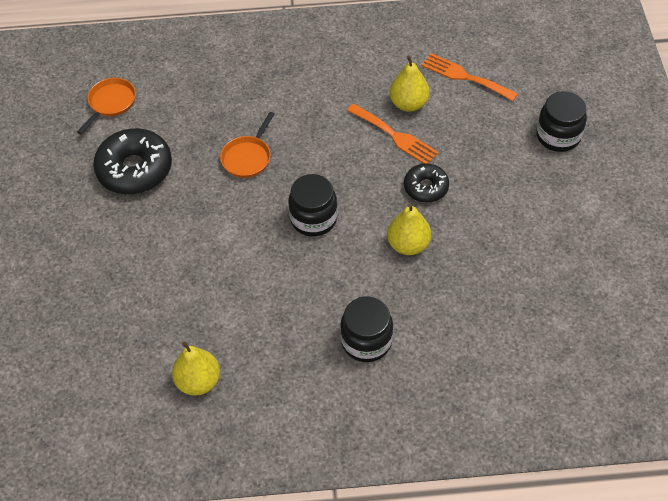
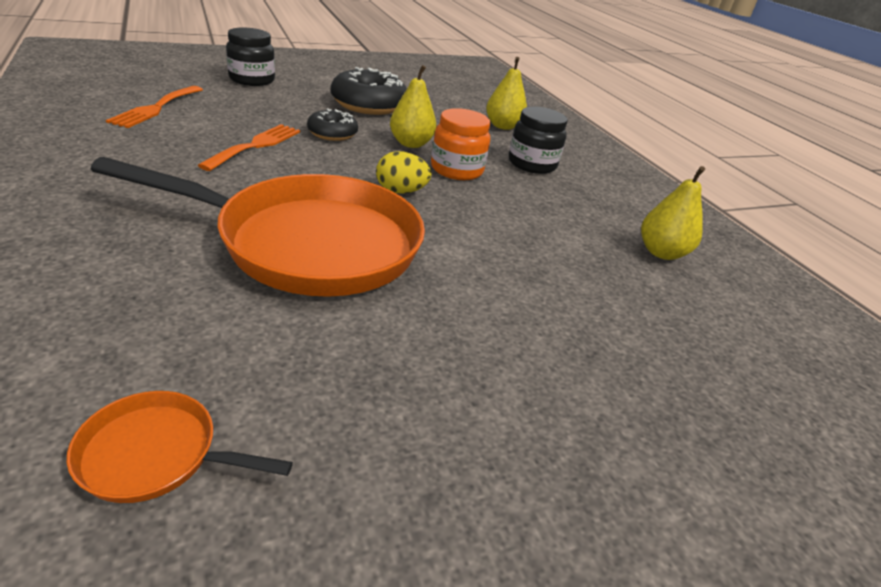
camera: 115 degrees left, 20 degrees down
(135, 169) = (362, 367): black donut -> black donut (368, 105)
(248, 157) = (308, 243): orange pan -> orange pan, size x2.44
(313, 219) = (401, 191): black jar -> yellow egg
(352, 269) = (456, 170): none -> orange jar
(408, 104) = (199, 137): yellow pear -> yellow pear (502, 126)

